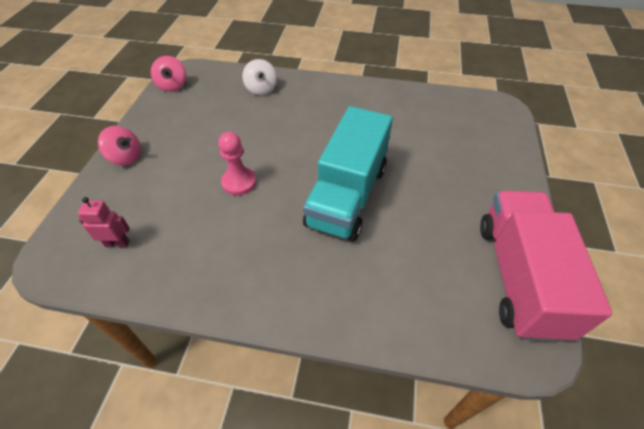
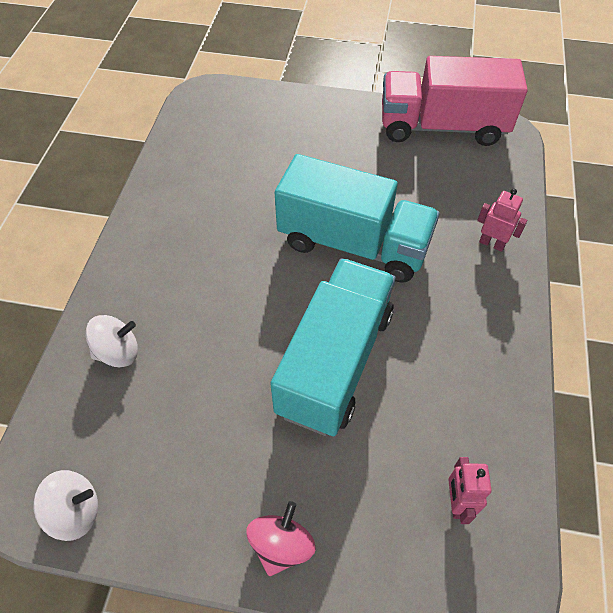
camera: 90 degrees left, 5 degrees up
(172, 85) = (75, 511): pink spinning top -> white spinning top
(239, 182) = (335, 362): pink pawn -> turquoise truck
(353, 302) = (492, 243): none -> pink robot

